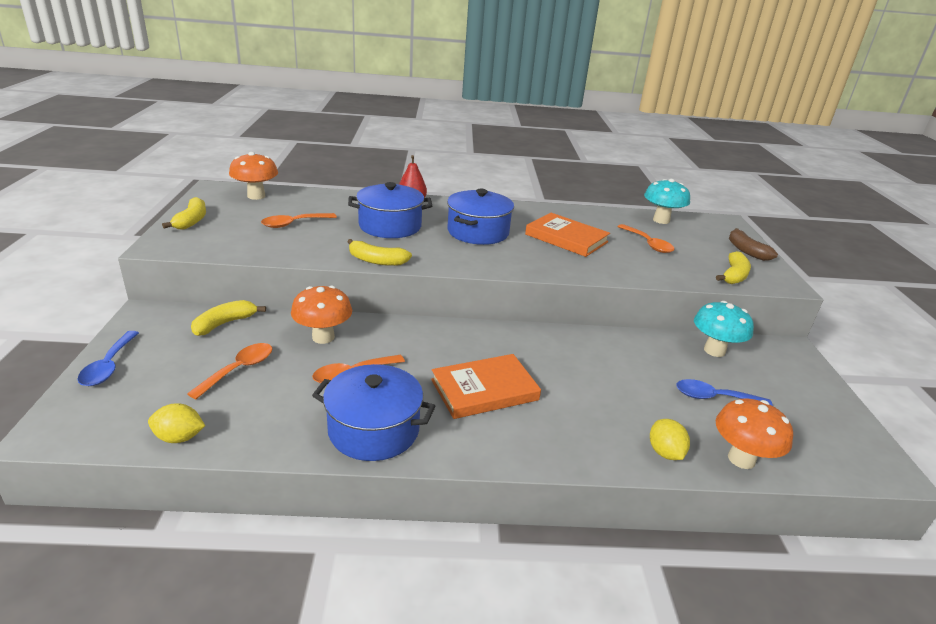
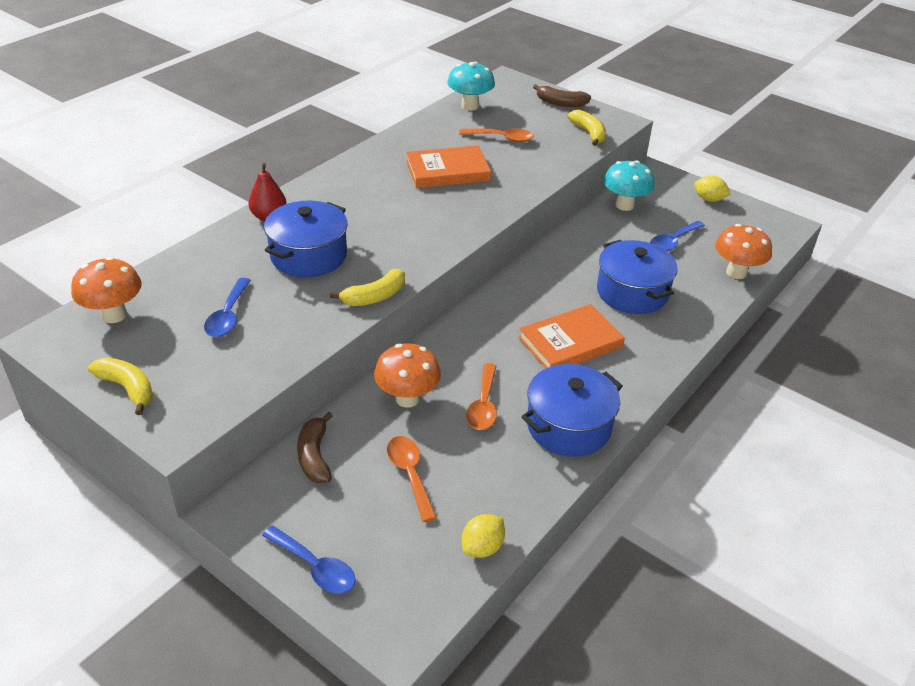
camera: 50 degrees left, 10 degrees up
(224, 324) = (315, 456): yellow banana -> brown banana
(294, 224) = (228, 315): orange spoon -> blue spoon
(478, 232) = (382, 211): blue pot -> blue pot (632, 292)
(484, 390) = (570, 342): orange book -> orange book turned 45 degrees clockwise
(665, 452) = (706, 299): yellow lemon -> yellow lemon (709, 199)

